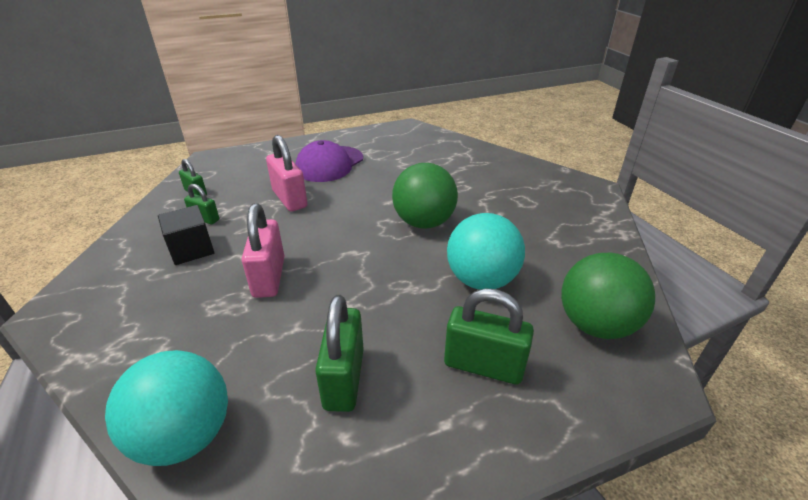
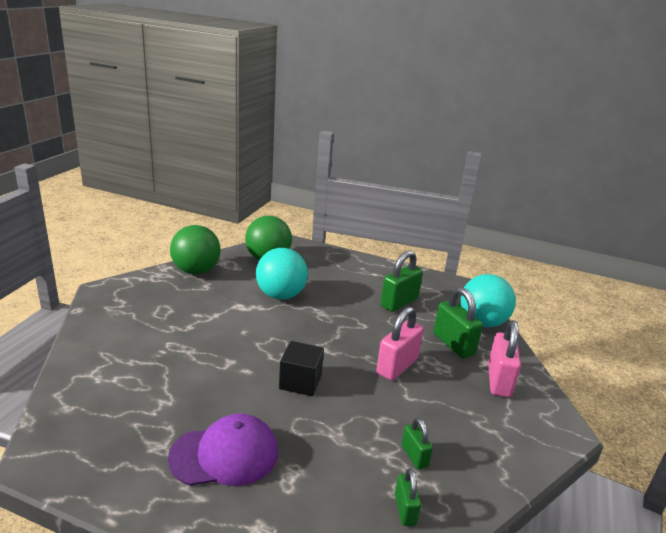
camera: 140 degrees left, 10 degrees down
(191, 249) = (442, 425): black cube -> black cube (300, 382)
(289, 199) = (318, 429): pink padlock -> pink padlock (499, 381)
(424, 222) = (252, 339): green ball -> green ball (196, 271)
(483, 365) = (336, 275): green padlock -> green padlock (453, 344)

